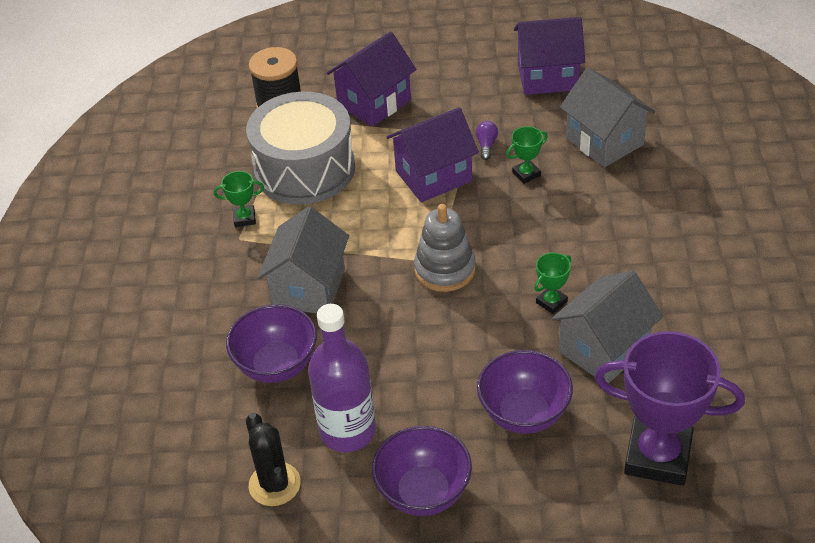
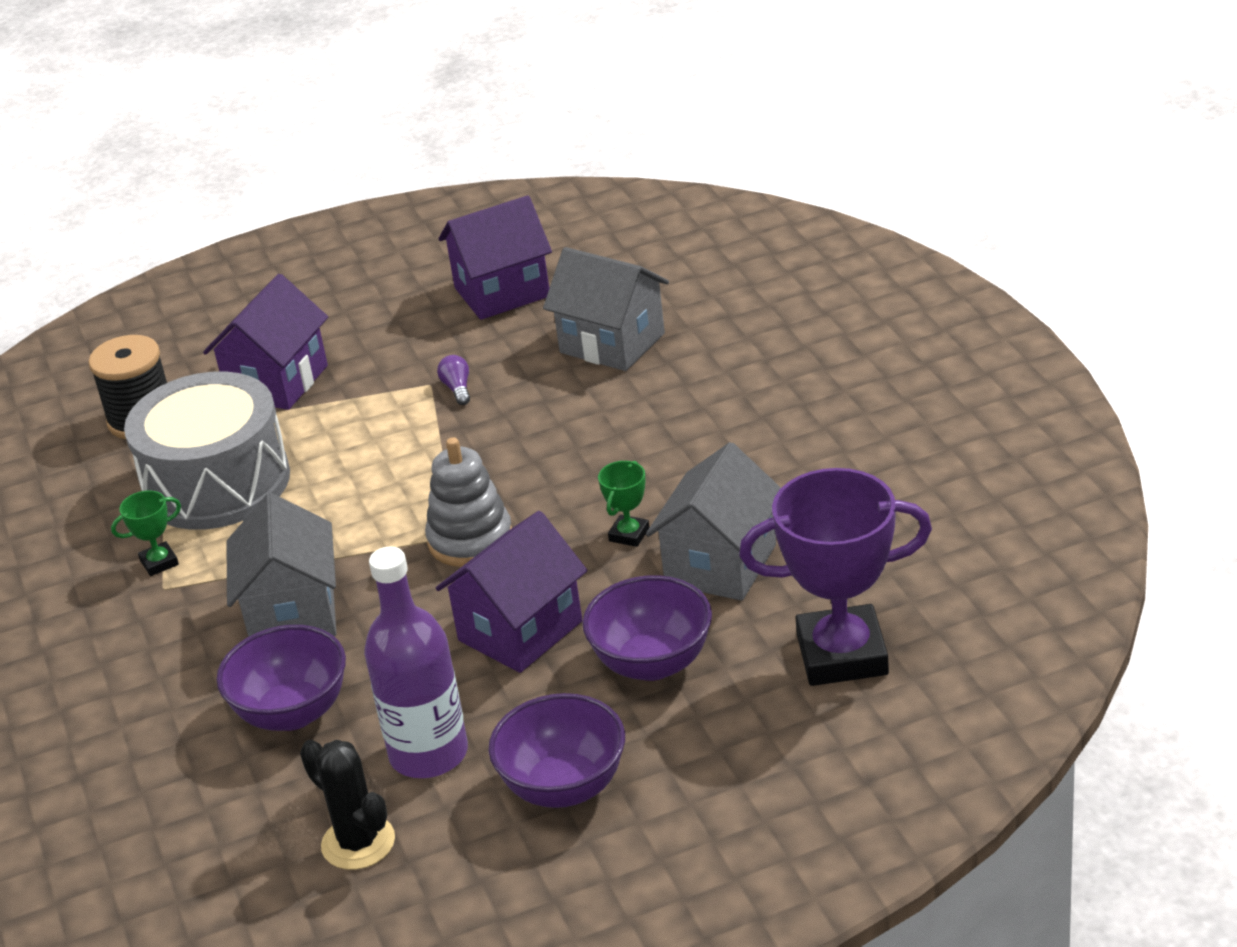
camera: 20 degrees left, 10 degrees down
(433, 176) = (402, 442): purple house -> purple house (520, 631)
(526, 174) = (527, 406): green trophy -> none

